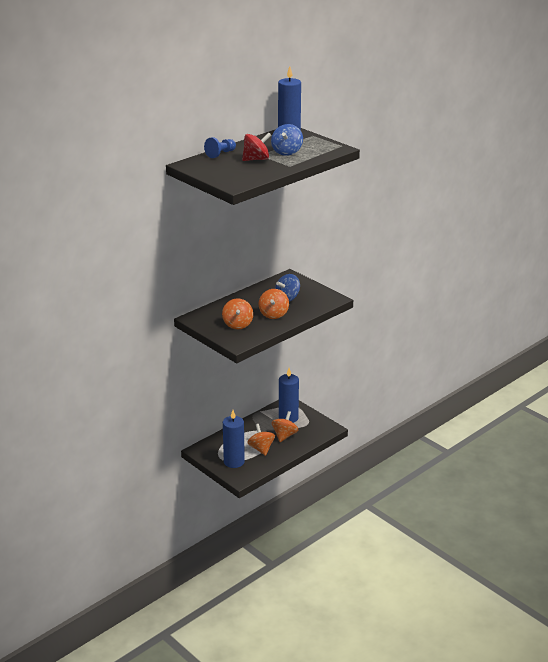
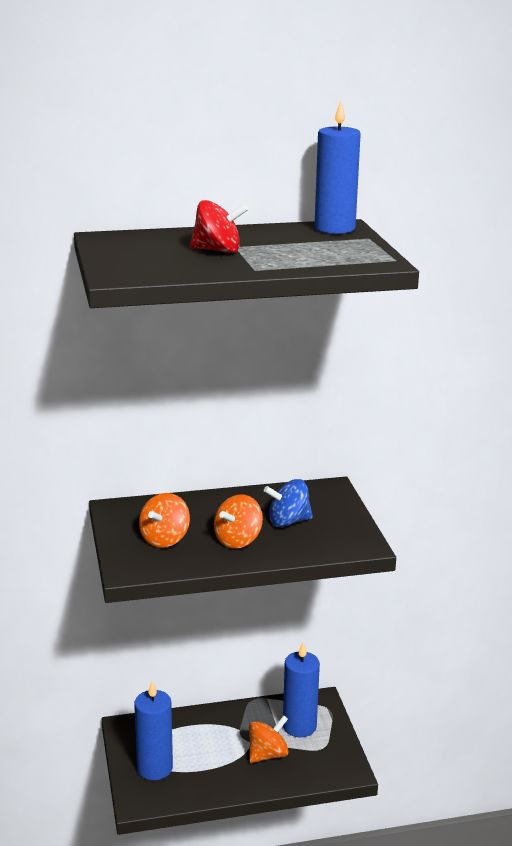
camera: 30 degrees right, 5 degrees down
(220, 154) = (177, 234): blue pawn -> none
(261, 449) = (213, 762): orange spinning top -> none
(287, 152) = (285, 251): blue spinning top -> none

